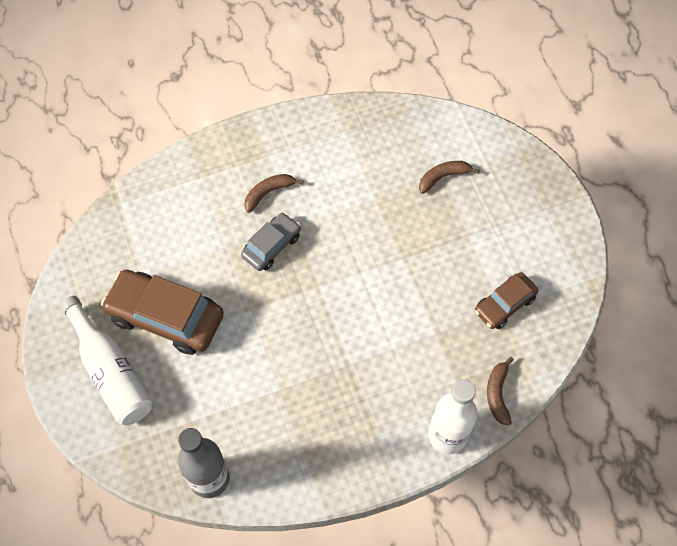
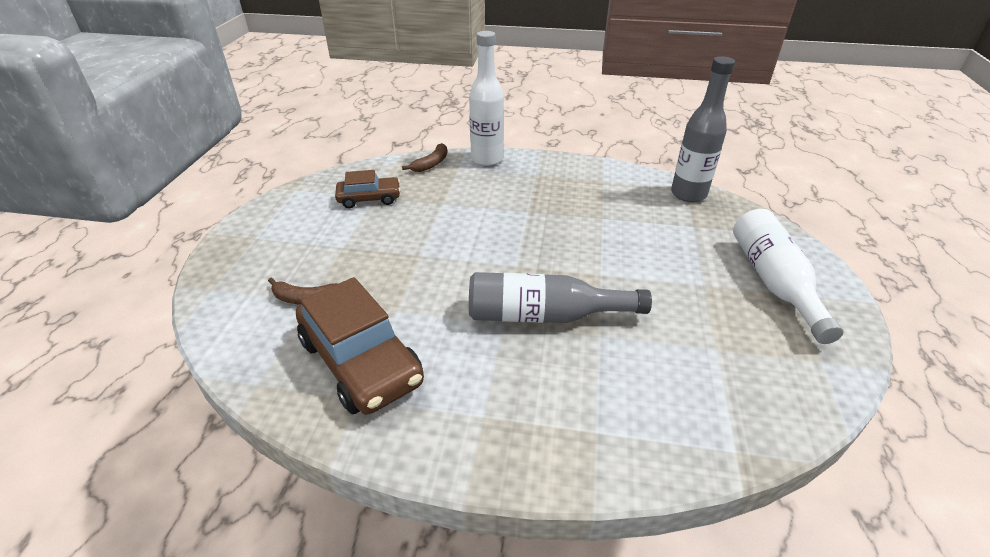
camera: 150 degrees left, 25 degrees down
(166, 317) = (699, 301): brown car -> brown car (361, 361)
(268, 193) = (513, 370): brown banana -> none
(271, 246) = (544, 315): grey car -> grey bottle

